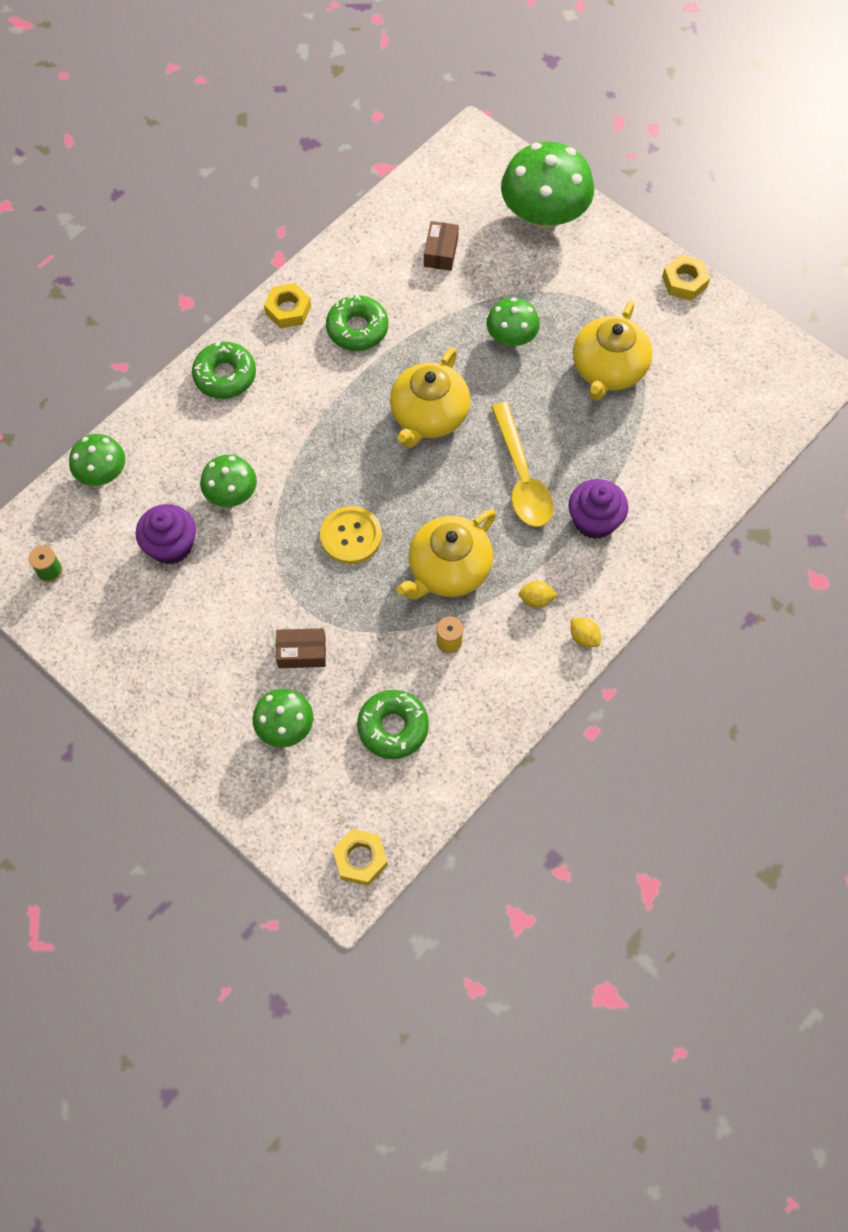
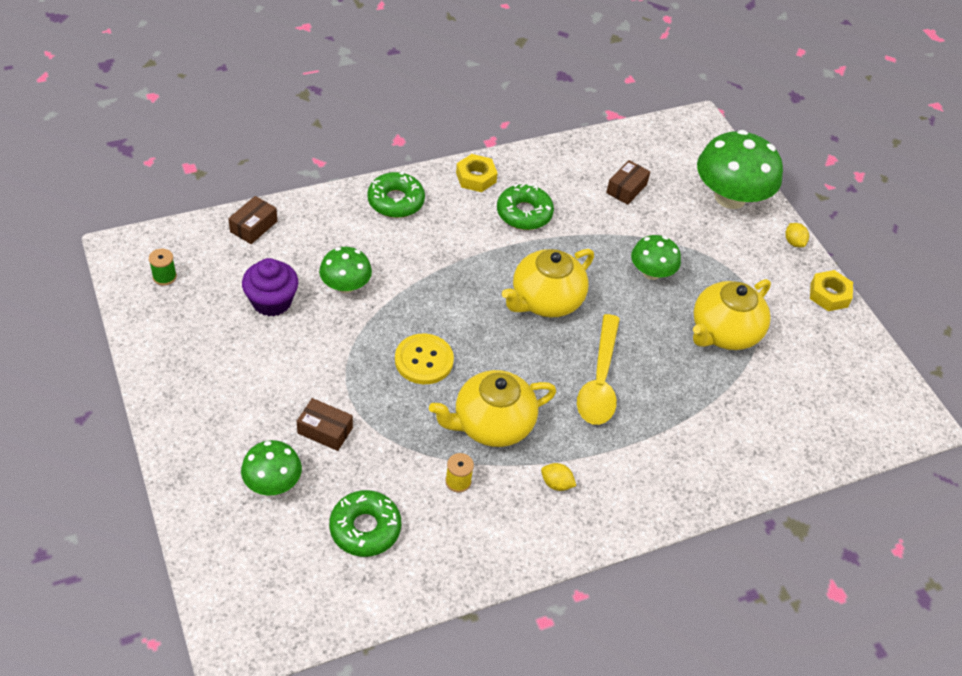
camera: 20 degrees right, 15 degrees down
(102, 473) = (254, 226): green mushroom -> brown box
(360, 859) = (266, 626): yellow nut -> none
(584, 637) = (582, 535): yellow lemon -> yellow lemon (793, 242)
(594, 520) = (646, 444): purple cupcake -> none

